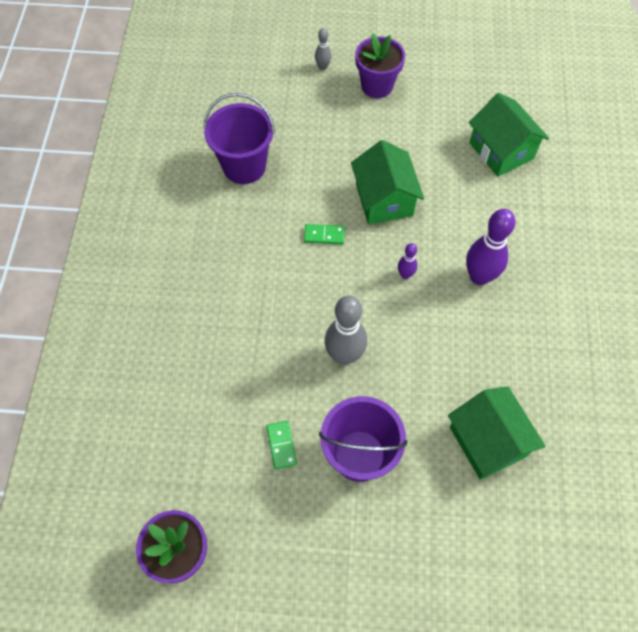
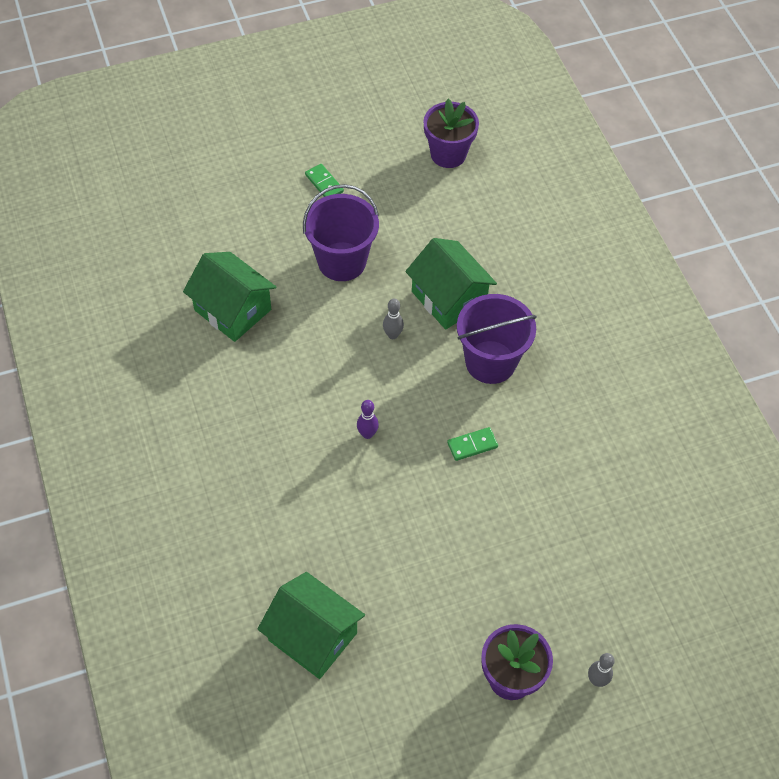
camera: 155 degrees right, 5 degrees down
(244, 166) = (606, 493): purple bucket -> purple bucket (490, 362)
(281, 445) = (411, 246): green domino -> green domino (324, 183)
(344, 355) = (392, 335): grey bowling pin -> grey bowling pin, size x0.50
(384, 199) = (427, 513): green house -> green house (449, 298)
(479, 277) = (288, 460): purple bowling pin -> none

